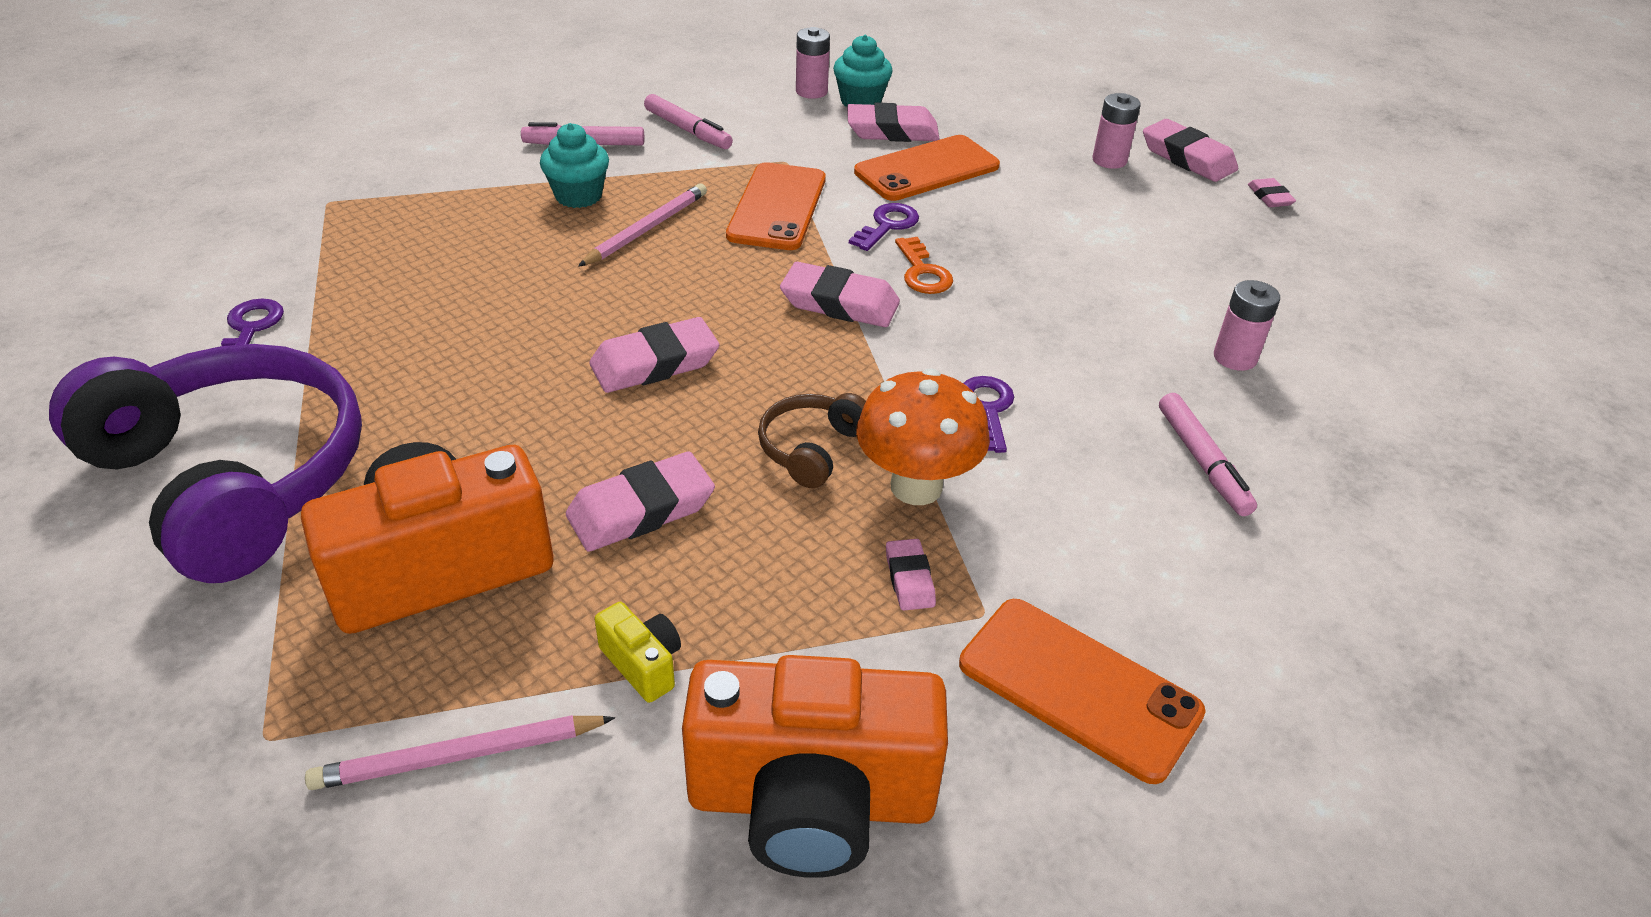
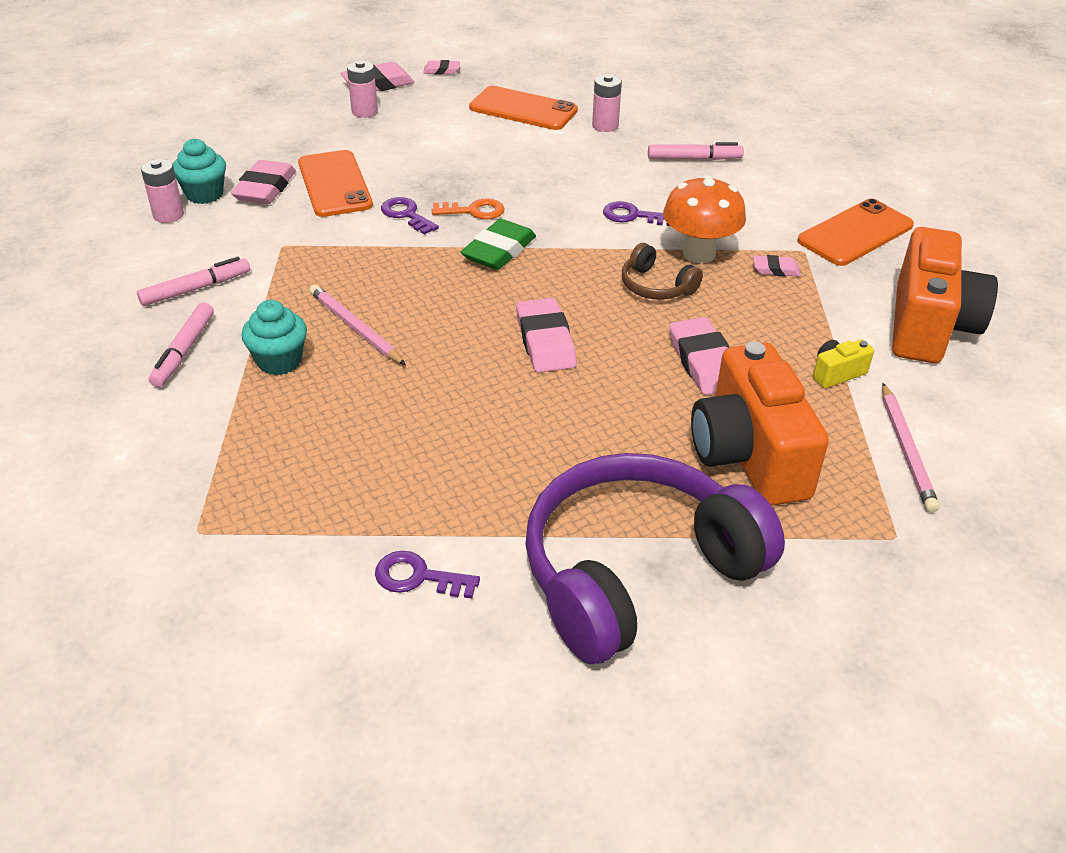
camera: 75 degrees left, 0 degrees up
(777, 207) = (354, 259): orange phone -> orange phone (523, 109)
(839, 303) = (499, 251): pink eraser -> green eraser

